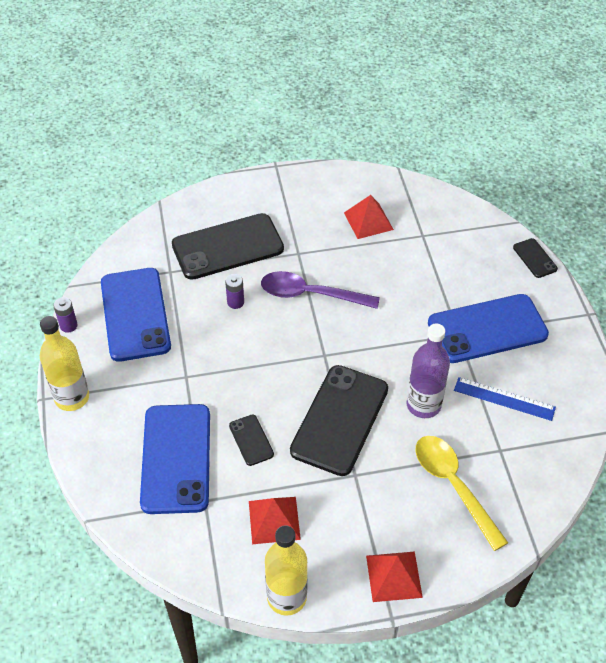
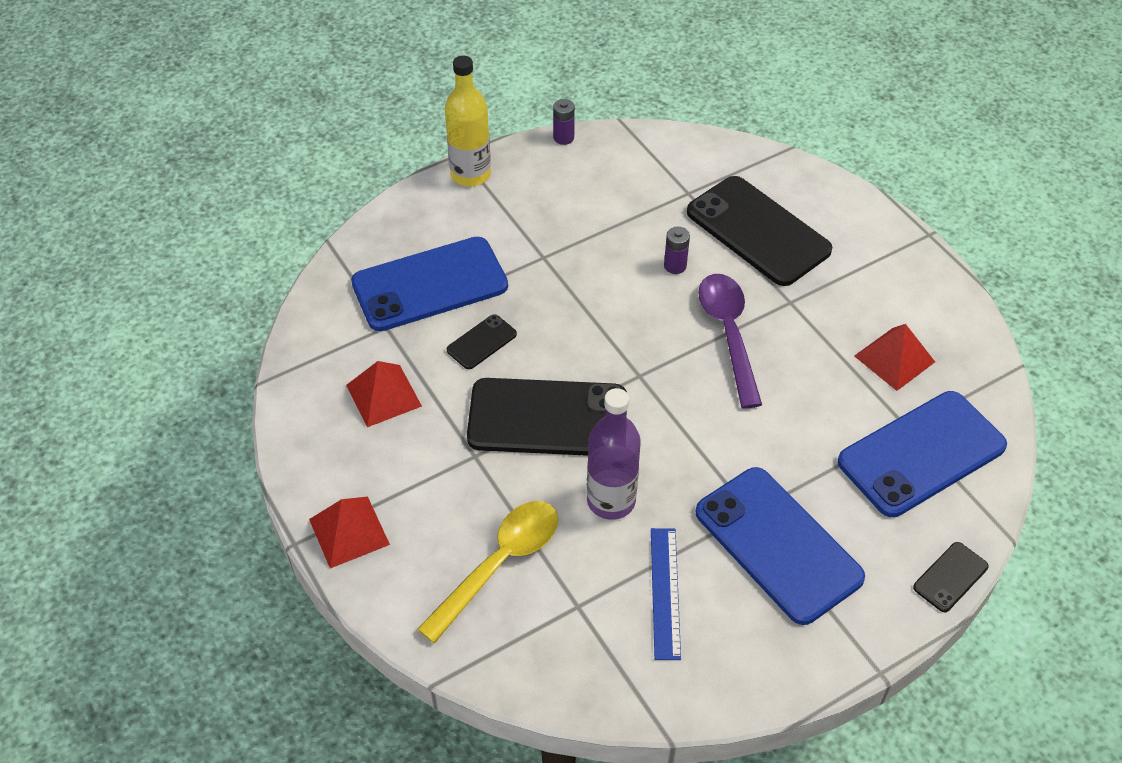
camera: 70 degrees right, 0 degrees up
(135, 314) = (608, 185): blue phone -> blue phone (921, 454)
(286, 597) = (290, 436): yellow bottle -> none

